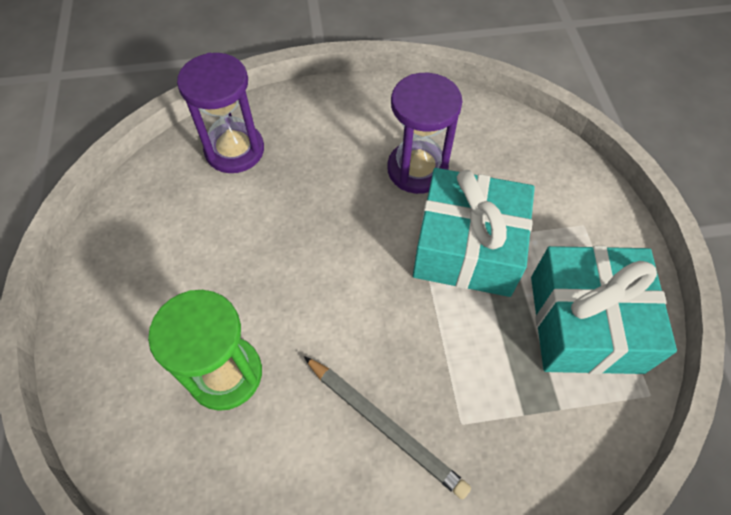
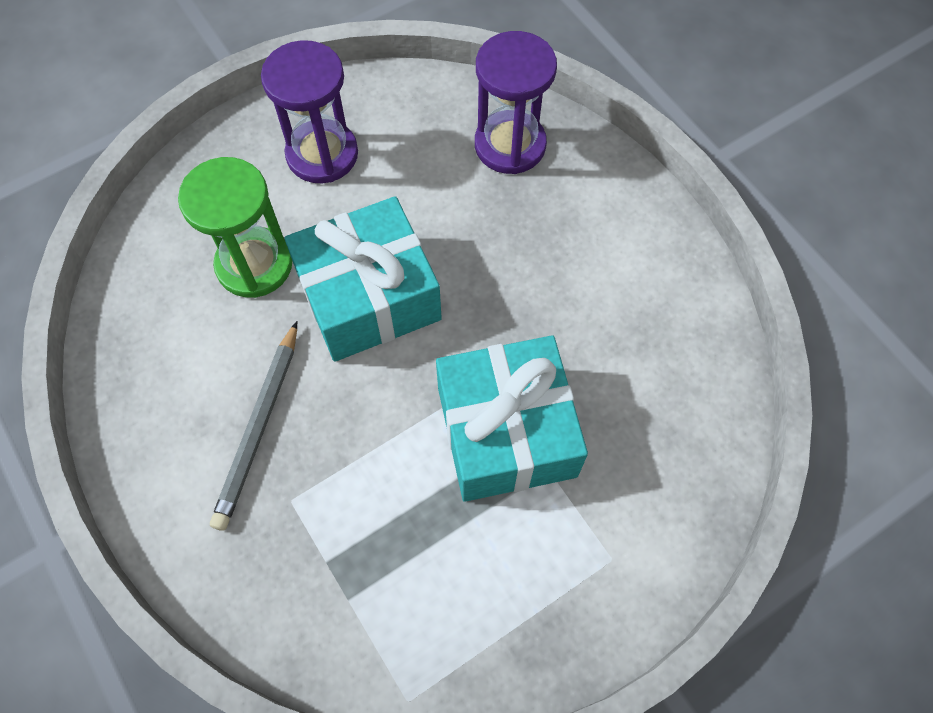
camera: 65 degrees right, 5 degrees up
(417, 169) = (588, 336): purple hourglass -> purple hourglass (322, 154)
(585, 323) = (468, 598): turquoise gift -> turquoise gift (368, 296)

